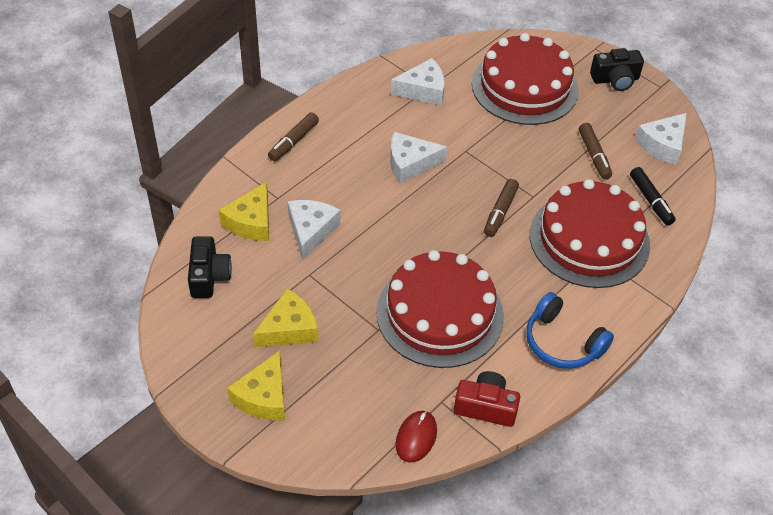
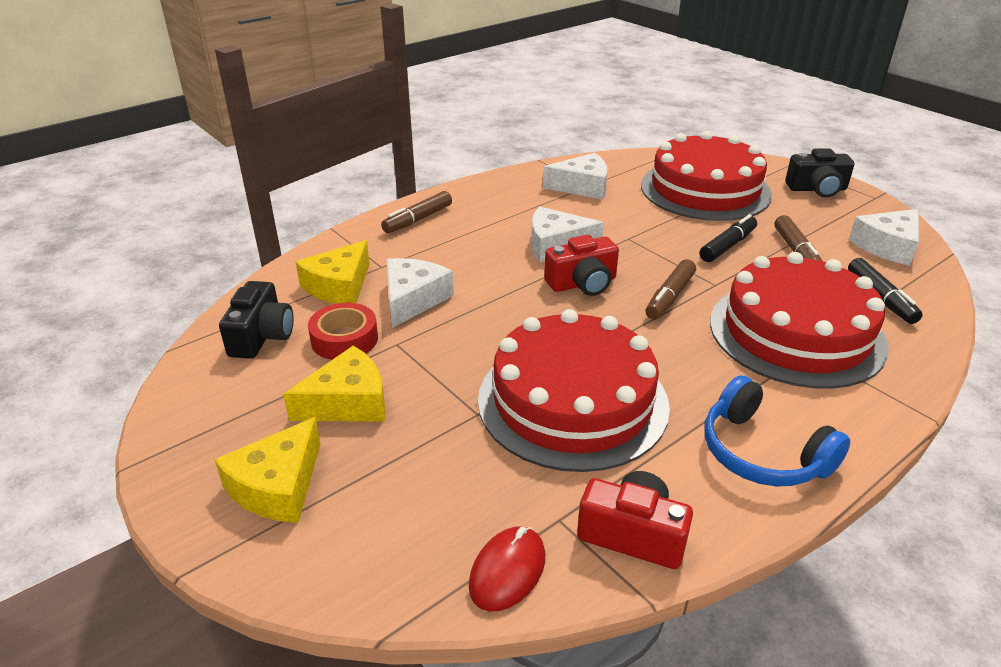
camera: 10 degrees right, 15 degrees down
(270, 274) = (344, 339): none -> red tape
(435, 203) = (582, 283): none -> red camera
(542, 154) = (728, 246): none -> black marker

